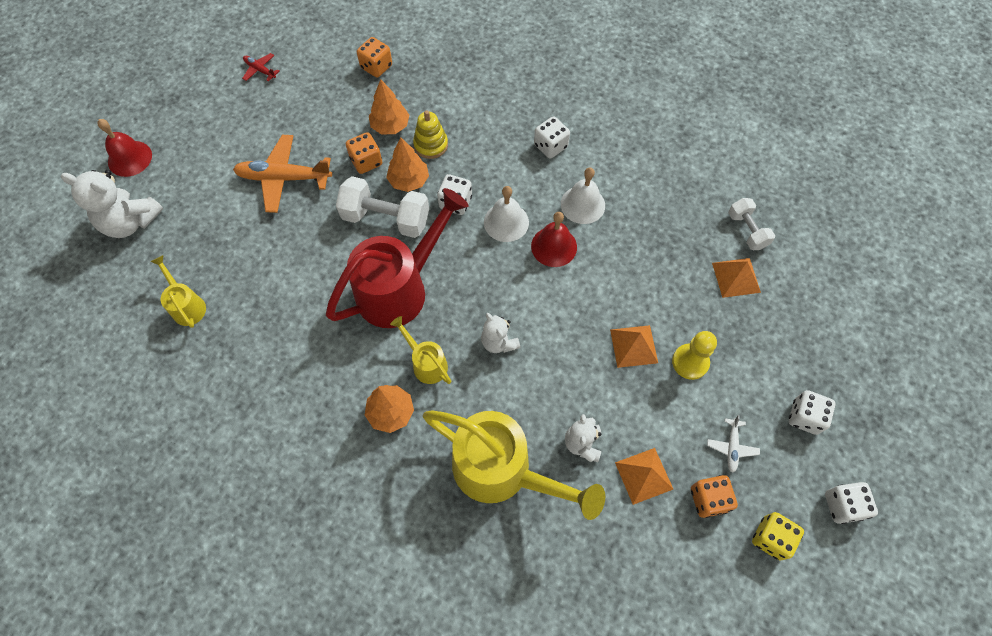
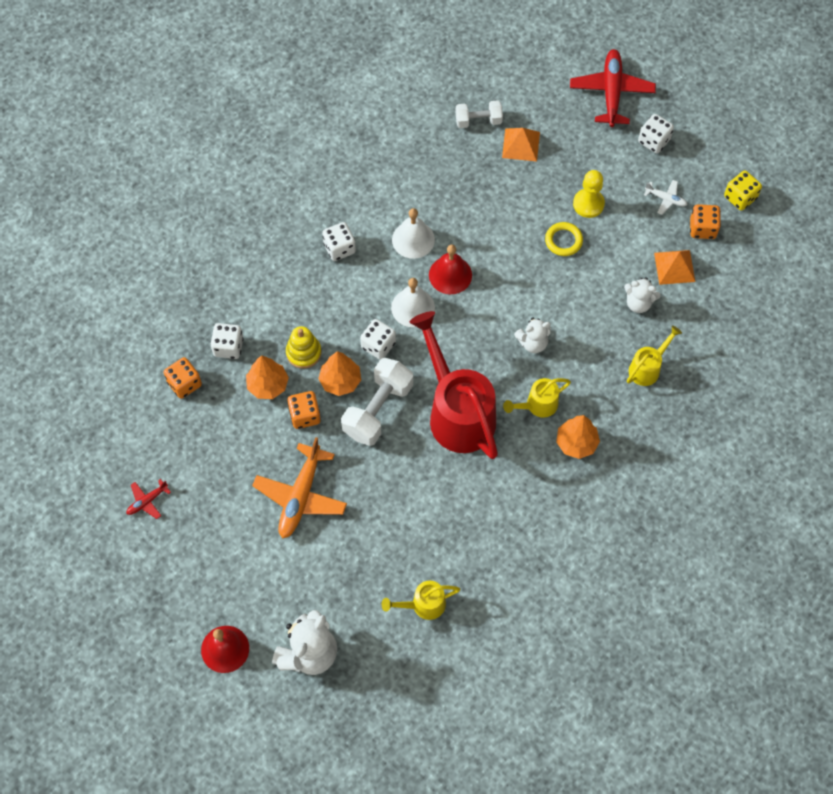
camera: 75 degrees left, 0 degrees up
(502, 471) = (647, 368): yellow watering can -> yellow watering can, size x0.47
(633, 346) = (563, 240): orange pyramid -> yellow ring
(842, 505) = (726, 142): white dice -> white dice (228, 347)
(848, 356) = (611, 92): none -> red plane

